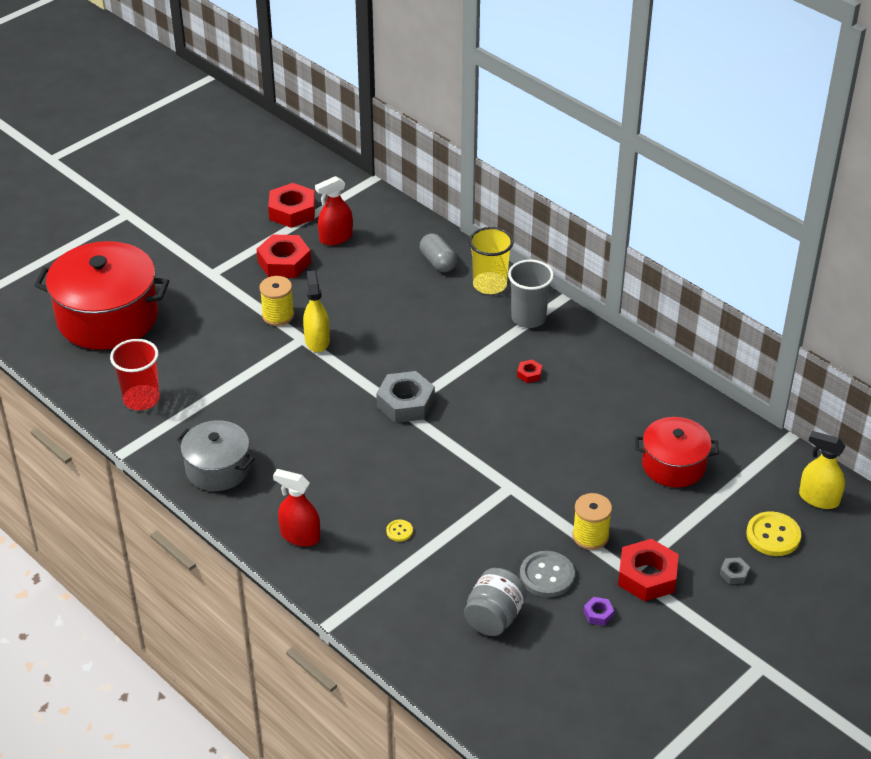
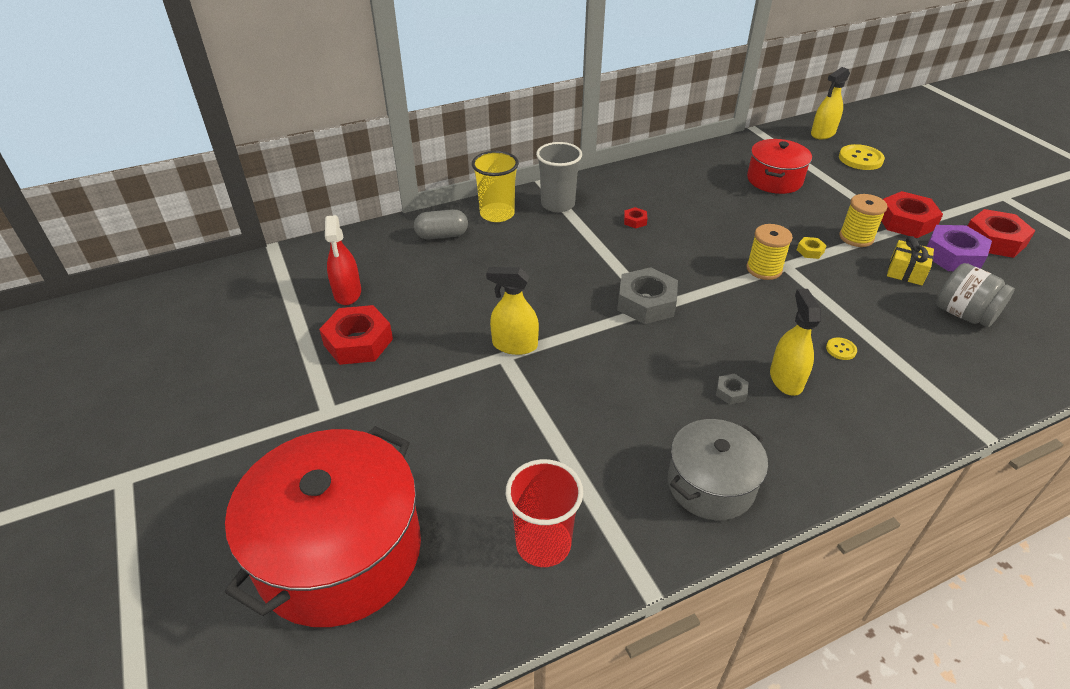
camera: 70 degrees left, 0 degrees up
(278, 315) = (451, 367): yellow spool -> yellow spool (764, 269)
(292, 211) = (271, 316): red nut -> red nut (994, 240)
(300, 536) = (843, 430): red spray bottle -> none
(345, 499) = (786, 379): none -> yellow spray bottle
(545, 502) = (810, 251): none -> yellow nut
(547, 575) = (906, 271): grey button -> yellow gift
(598, 614) = (953, 255): purple nut -> purple nut, size x2.19
(734, 573) = (902, 183): grey nut -> grey nut (731, 392)

